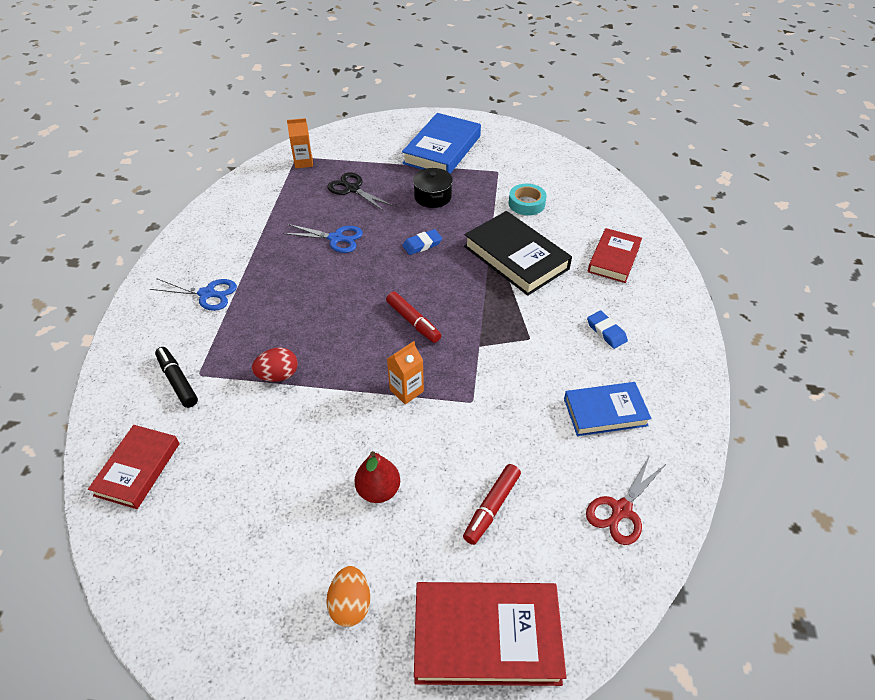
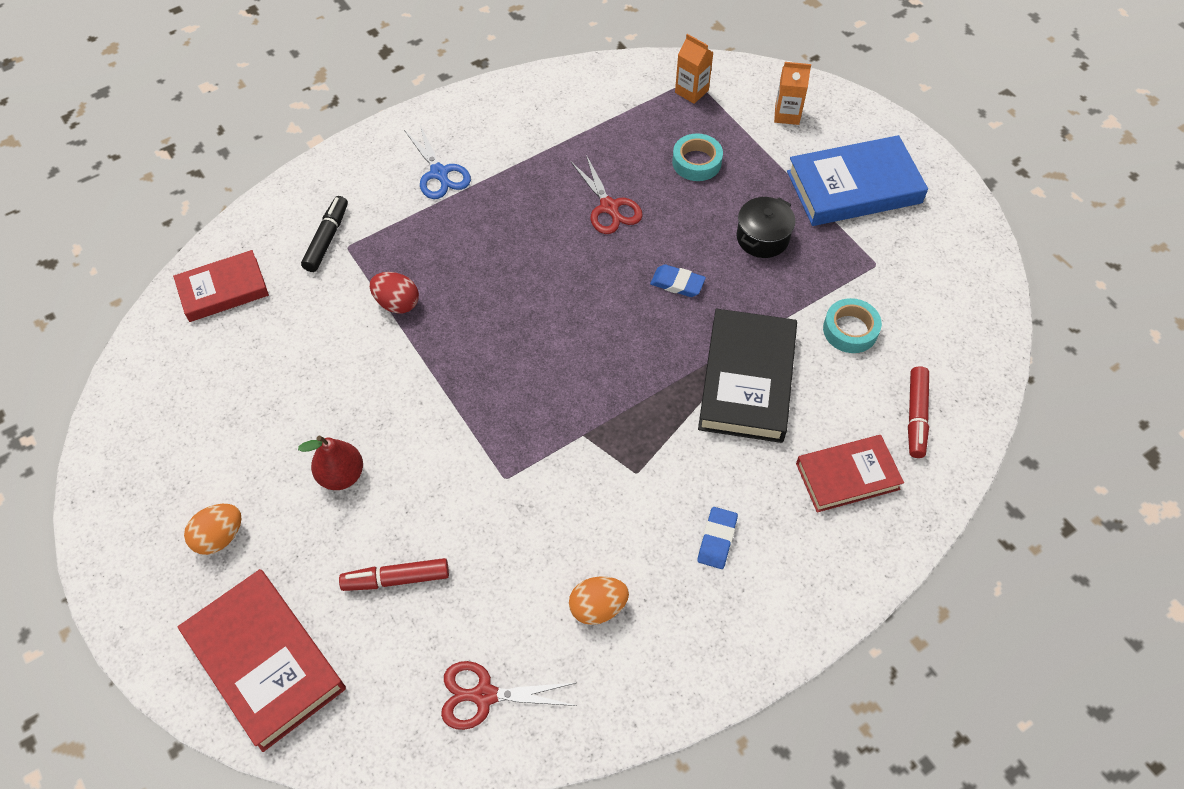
camera: 50 degrees right, 10 degrees up
(336, 238) = (609, 207): blue scissors -> red scissors
(352, 189) = (696, 162): black scissors -> turquoise tape
(406, 390) = (469, 415): orange carton -> orange carton (787, 115)
(413, 322) = (560, 356): red marker -> red marker (916, 416)
(605, 412) = (598, 607): blue book -> orange egg

